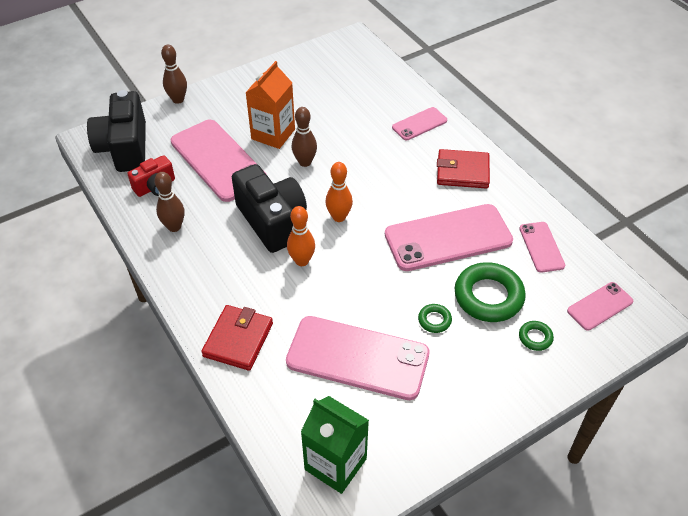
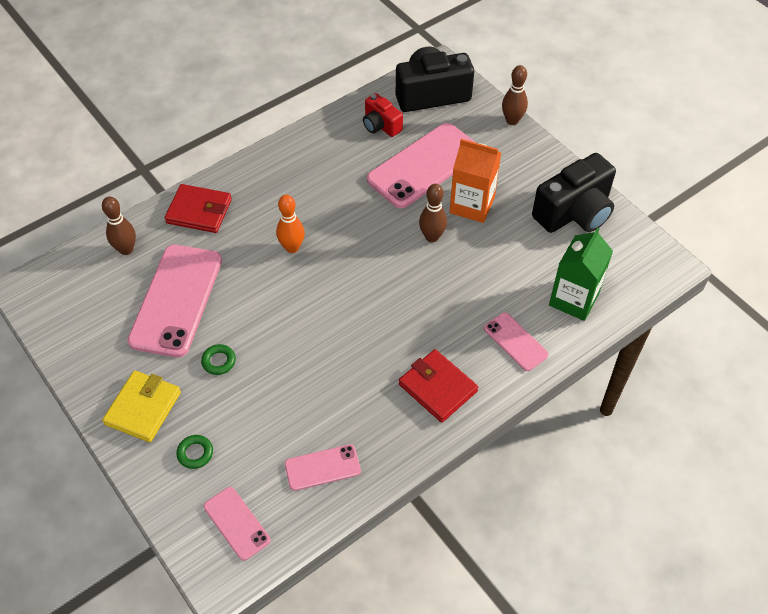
camera: 85 degrees right, 5 degrees up
(174, 227) = (330, 147): brown bowling pin -> brown bowling pin (126, 249)
(272, 221) = (343, 218): black camera -> black camera (574, 212)
(335, 464) = (70, 291): green carton -> green carton (574, 299)
(339, 217) = (353, 273): orange bowling pin -> none
(448, 238) = (330, 373): pink phone -> none
(462, 171) = (437, 387): red wallet -> red wallet turned 45 degrees counterclockwise
(488, 296) = (249, 411): green ring -> none
(488, 382) = (143, 408): none -> yellow wallet

